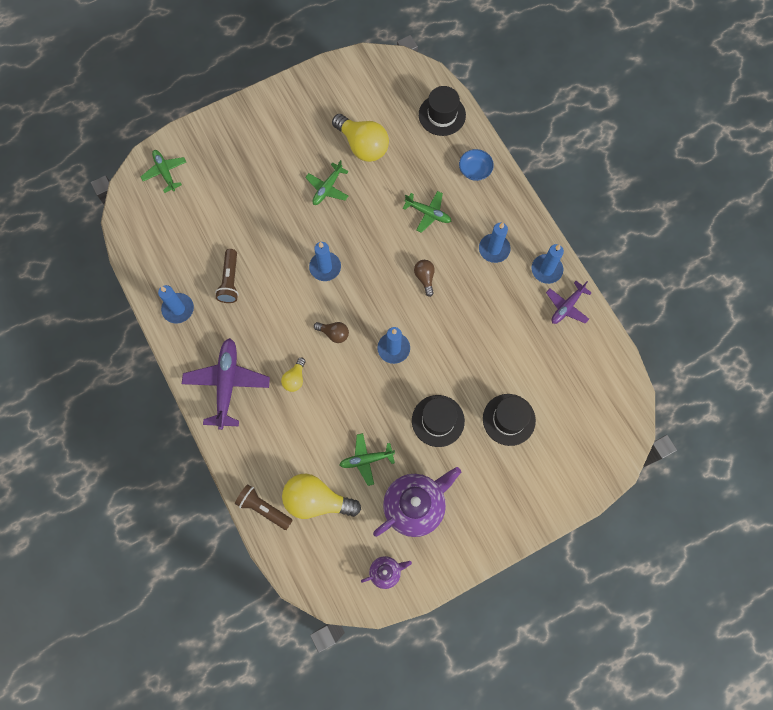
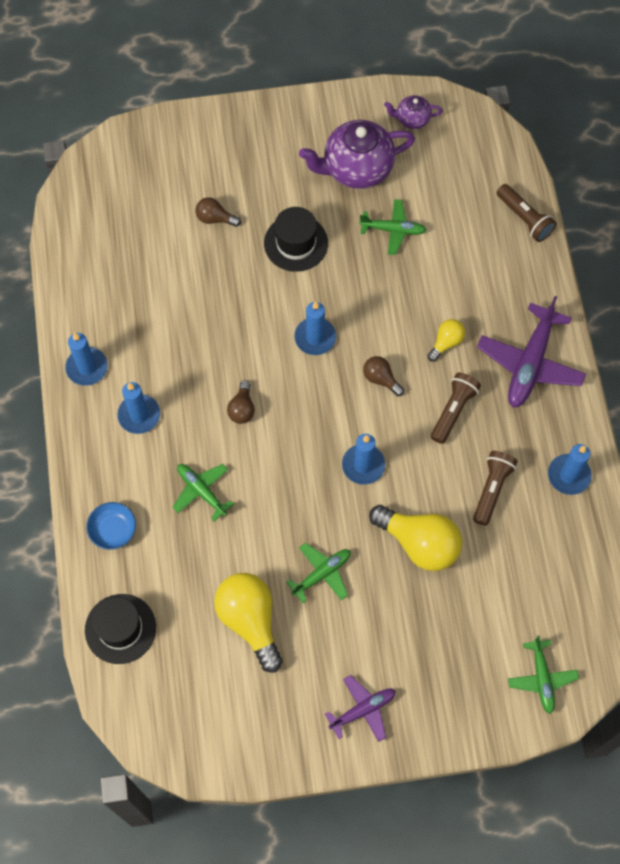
camera: 160 degrees left, 5 degrees down
(273, 328) = (453, 411): none -> brown flashlight
(316, 500) = (463, 208): yellow light bulb -> yellow light bulb (419, 543)
(509, 419) = (215, 218): black hat -> brown light bulb
(566, 306) = (86, 316): purple plane -> purple plane (363, 710)

